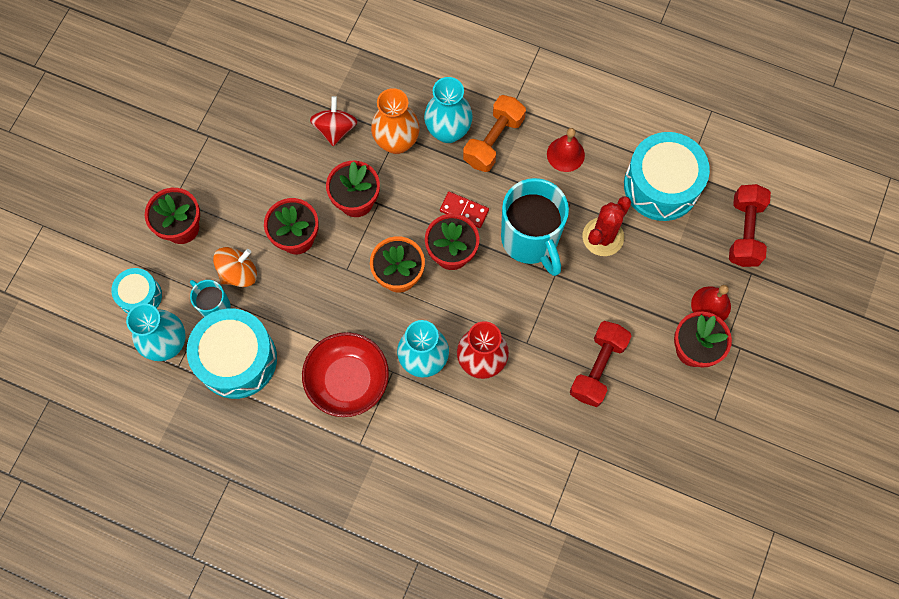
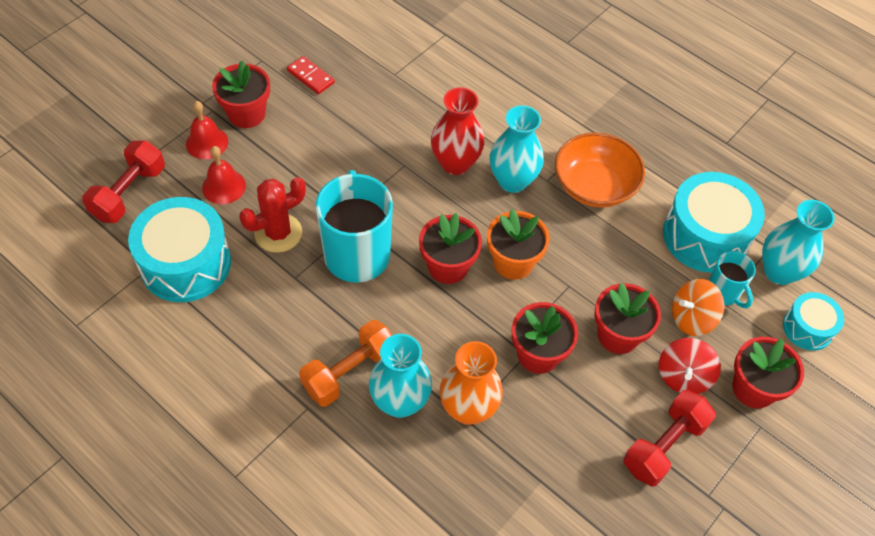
camera: 165 degrees left, 15 degrees down
(335, 129) = (540, 450): red spinning top -> red spinning top (683, 376)
(347, 380) = (594, 186): red bowl -> orange bowl
(464, 211) = (417, 305): red domino -> red domino (310, 77)
(565, 154) = (273, 330): red bell -> red bell (224, 186)
(597, 368) = (345, 126): red dumbbell -> red dumbbell (664, 446)

